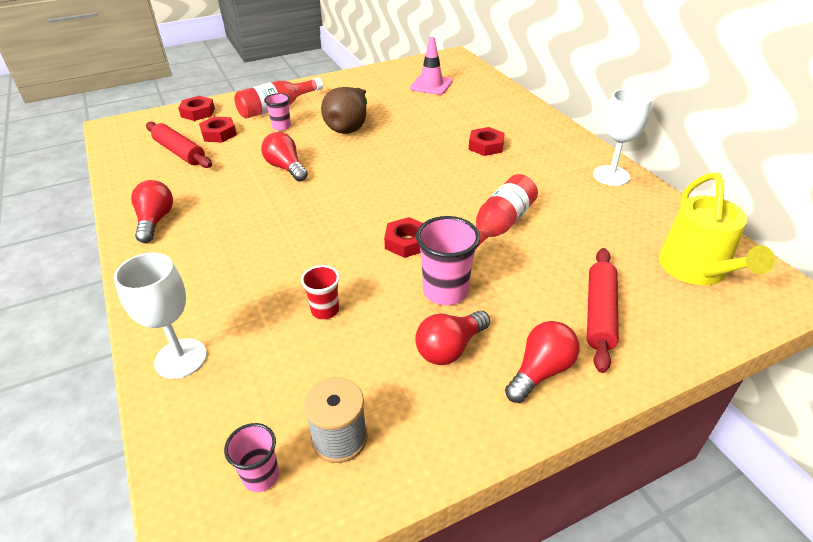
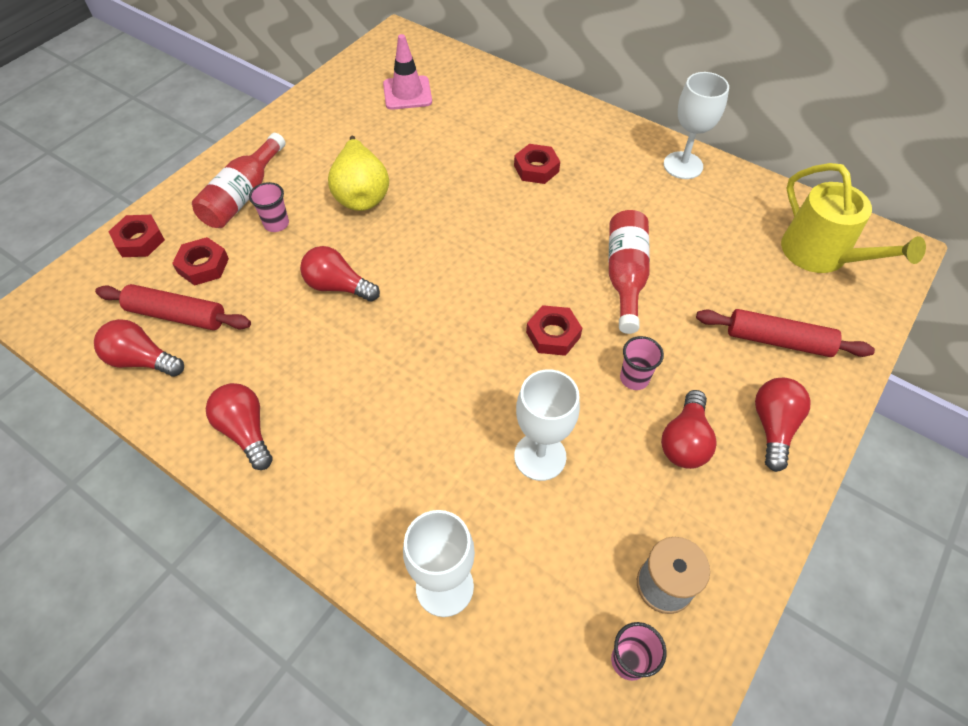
camera: 30 degrees left, 15 degrees up
(139, 167) = (142, 360): none -> red light bulb
(325, 310) = (540, 456): red cup -> white goblet
(349, 127) = (361, 194): brown pear -> yellow pear
(445, 291) = (634, 378): pink cup -> pink cup, size x0.60
(599, 313) = (778, 340): red rolling pin -> red rolling pin turned 60 degrees counterclockwise

